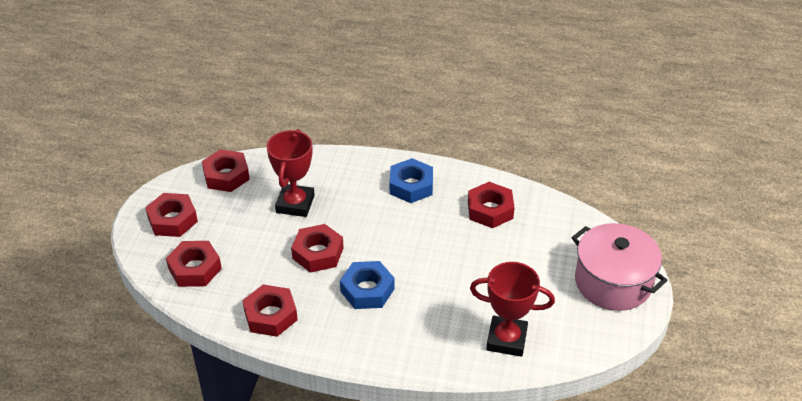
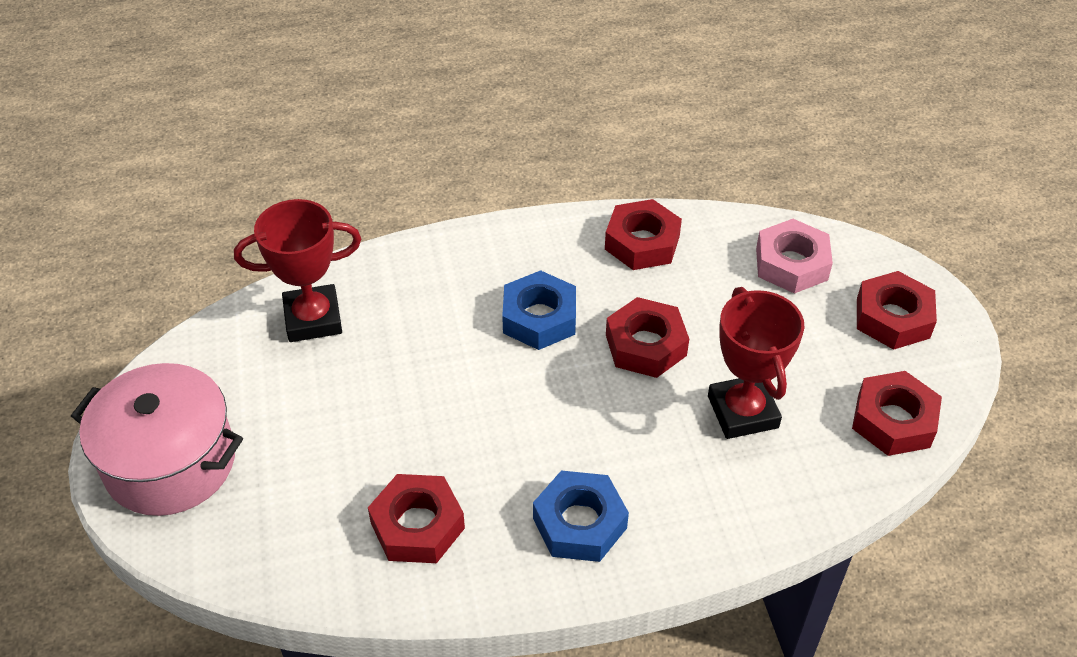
camera: 155 degrees right, 5 degrees up
(195, 268) = (791, 264): red nut -> pink nut

